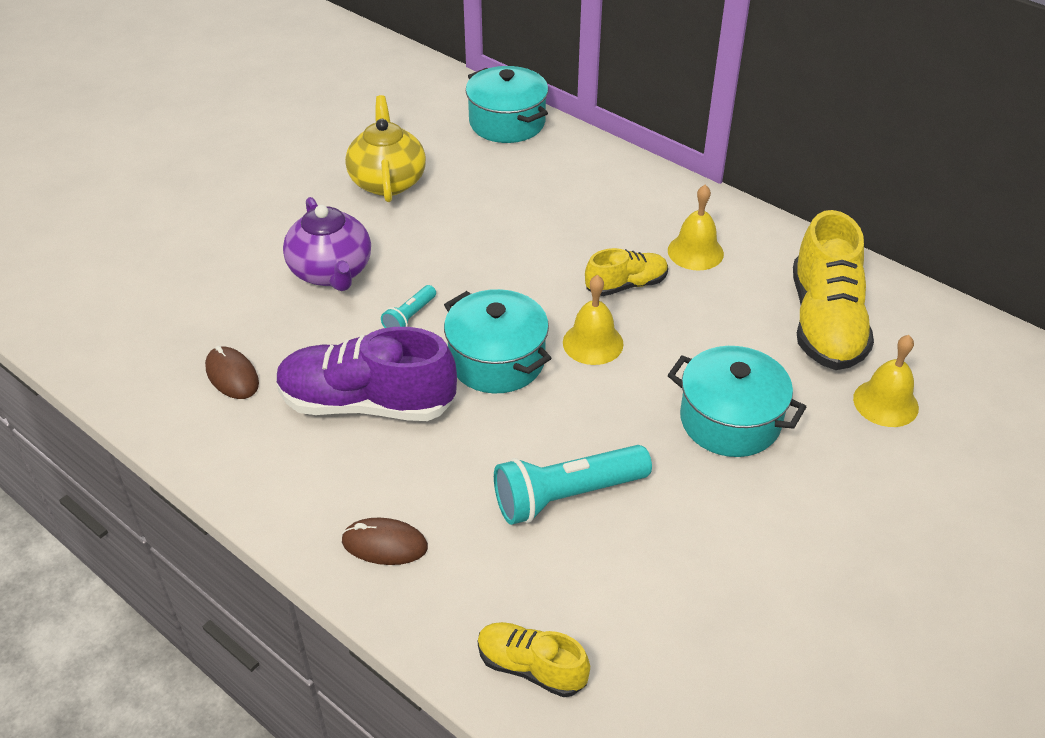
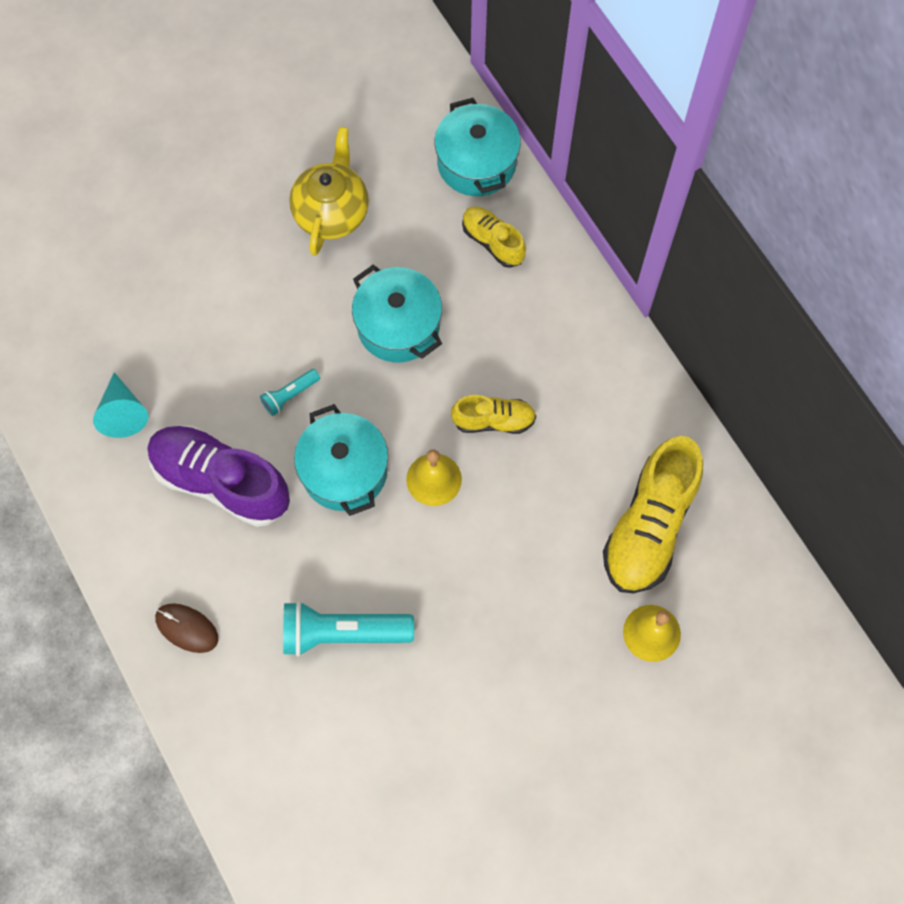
camera: 20 degrees right, 25 degrees up
(232, 375) = (123, 413): brown mouse -> turquoise cone
(331, 272) = (242, 317): purple teapot -> none
(531, 667) = (252, 775): yellow shoe -> yellow shoe (493, 242)
(695, 252) = (576, 400): yellow bell -> none
(730, 420) = (509, 604): turquoise pot -> turquoise pot (398, 326)

